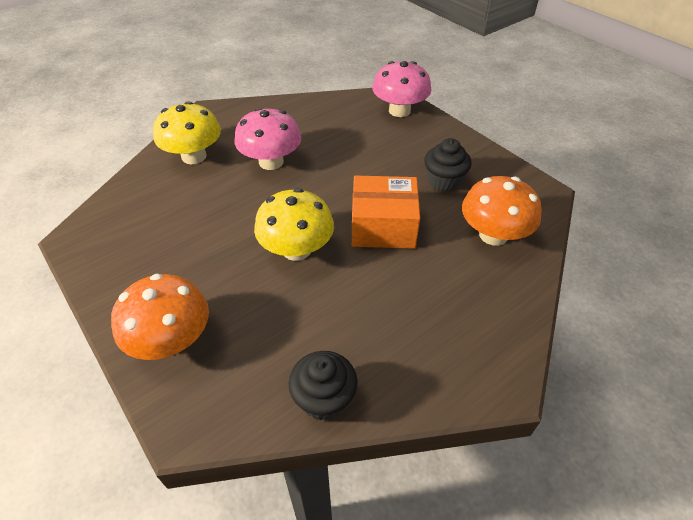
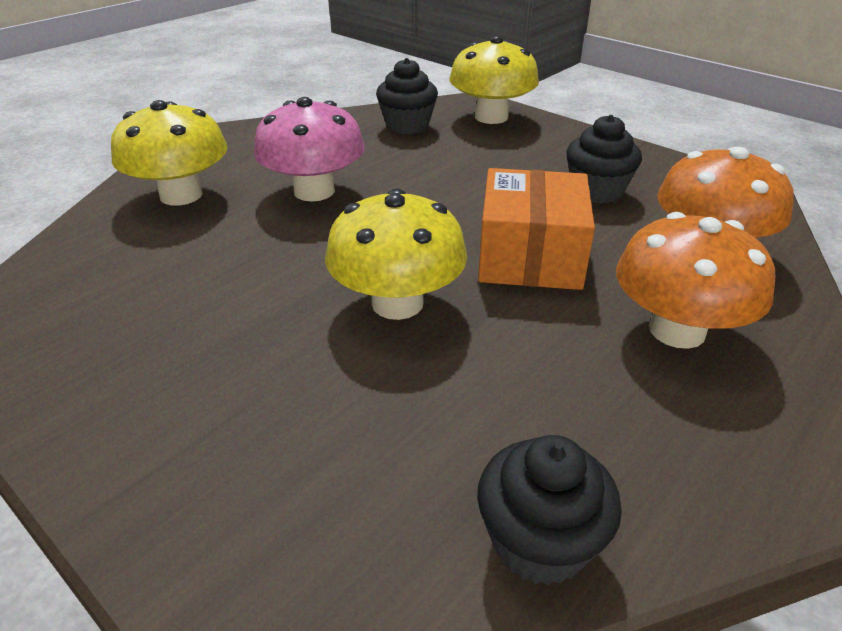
camera: 10 degrees left, 10 degrees down
(172, 340) = (199, 479): orange mushroom -> orange mushroom (677, 330)
(342, 113) = (407, 125): none -> black cupcake
(383, 226) = (530, 256): orange box -> orange box turned 75 degrees counterclockwise
(399, 111) = (491, 117): pink mushroom -> yellow mushroom

